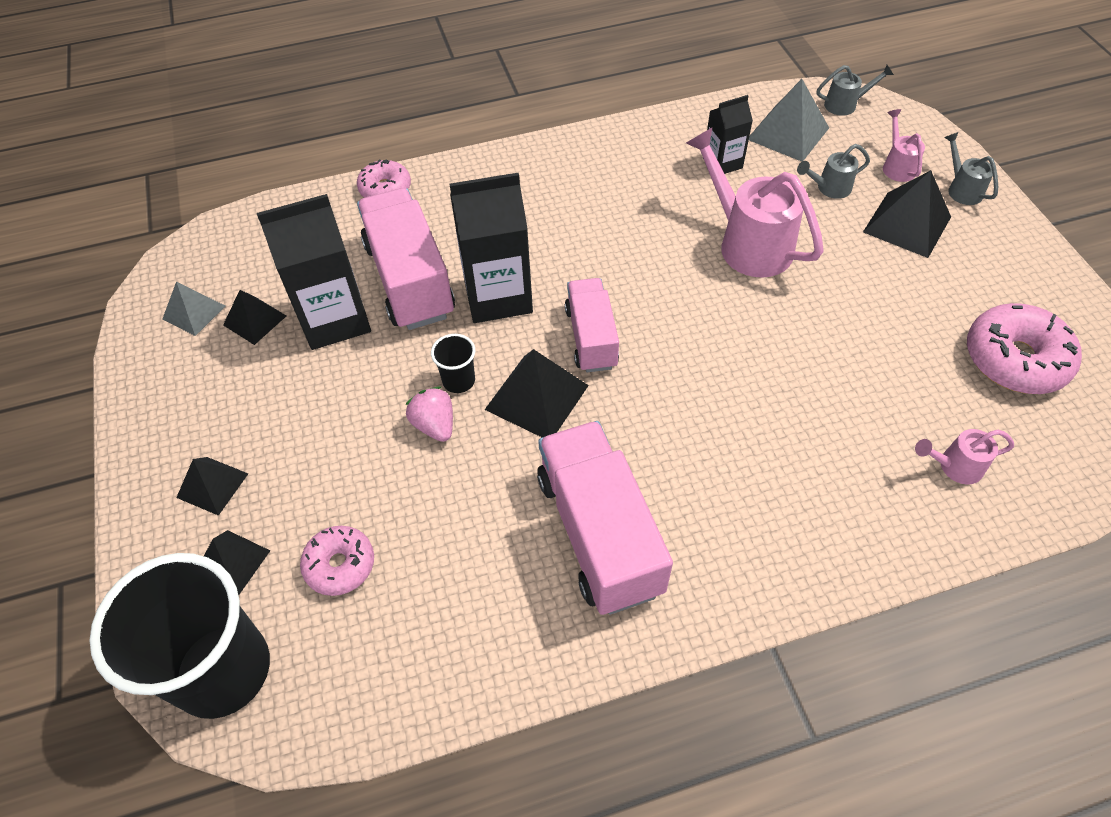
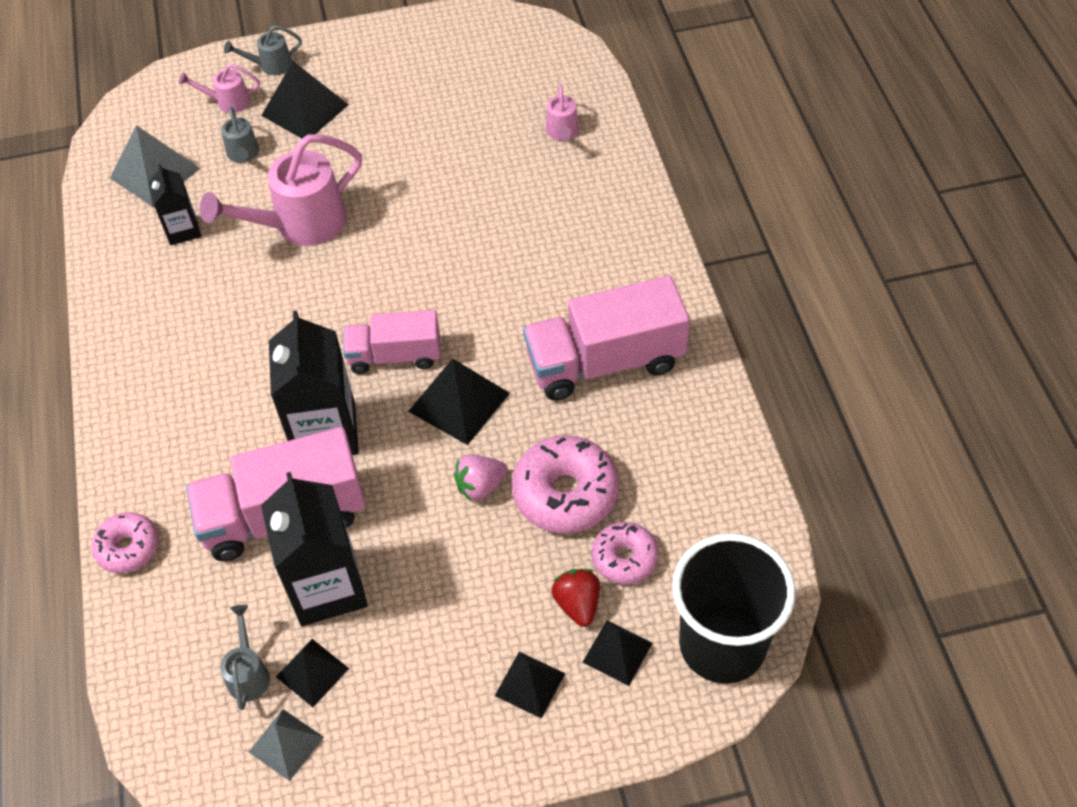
camera: 85 degrees left, 0 degrees up
(292, 522) = (577, 604): none -> red strawberry
(459, 381) = (430, 466): black cup -> none
(845, 105) = (126, 123): grey watering can -> grey watering can (248, 673)
(1015, 359) = (467, 77): pink donut -> pink donut (565, 493)

